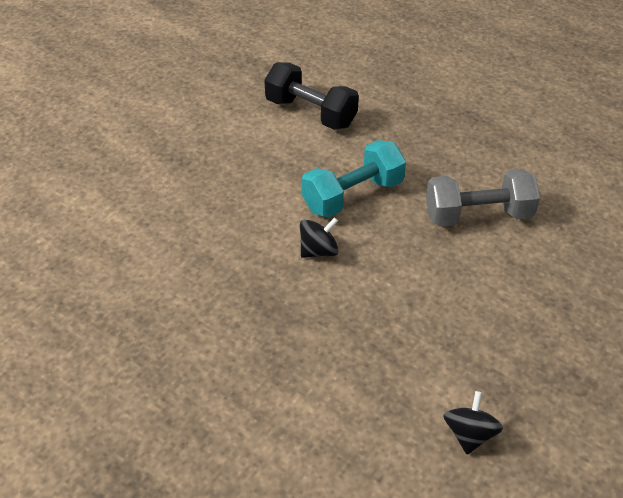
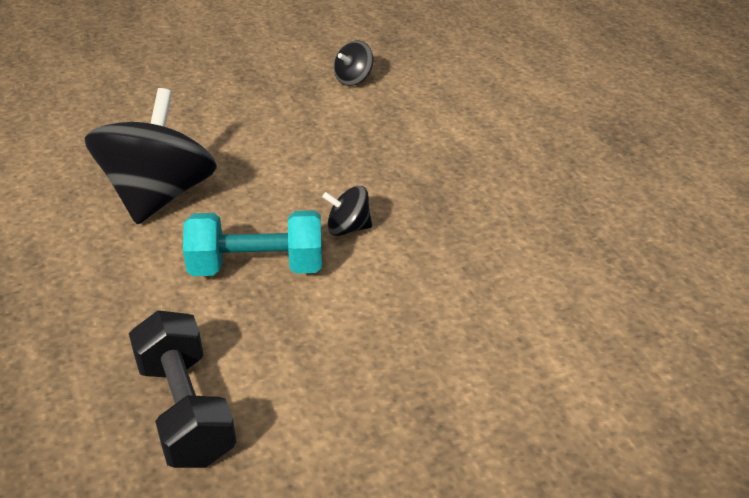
camera: 150 degrees left, 5 degrees down
(478, 215) = (159, 195): grey dumbbell -> black spinning top

